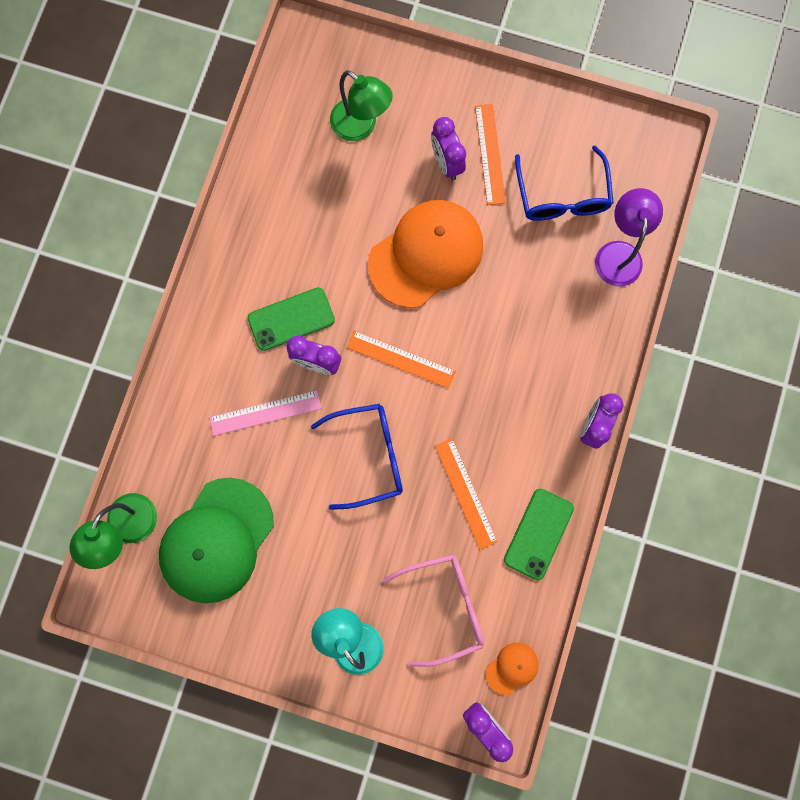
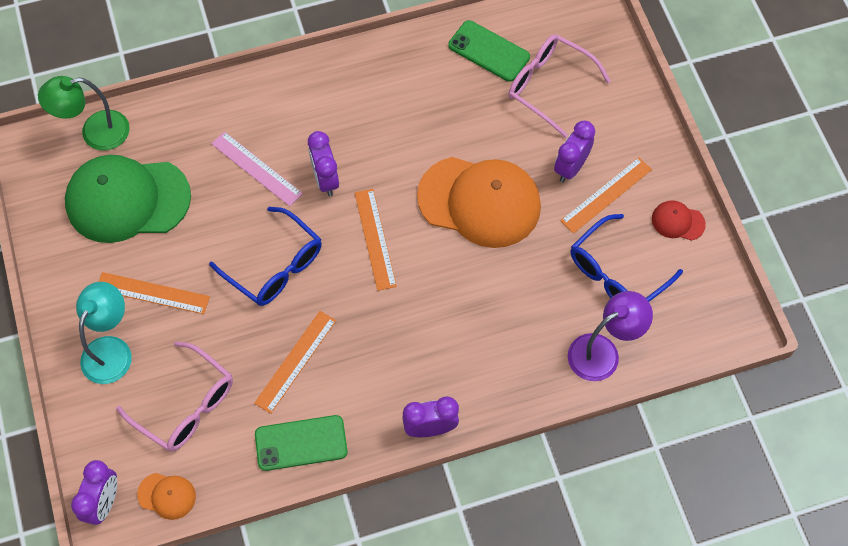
camera: 55 degrees right, 15 degrees down
(291, 319) = (348, 138): green phone -> green phone (489, 51)
(323, 572) = (152, 293): none -> orange ruler
(361, 126) = (549, 86): green lamp -> pink glasses
(550, 118) = (677, 221): none -> red cap

